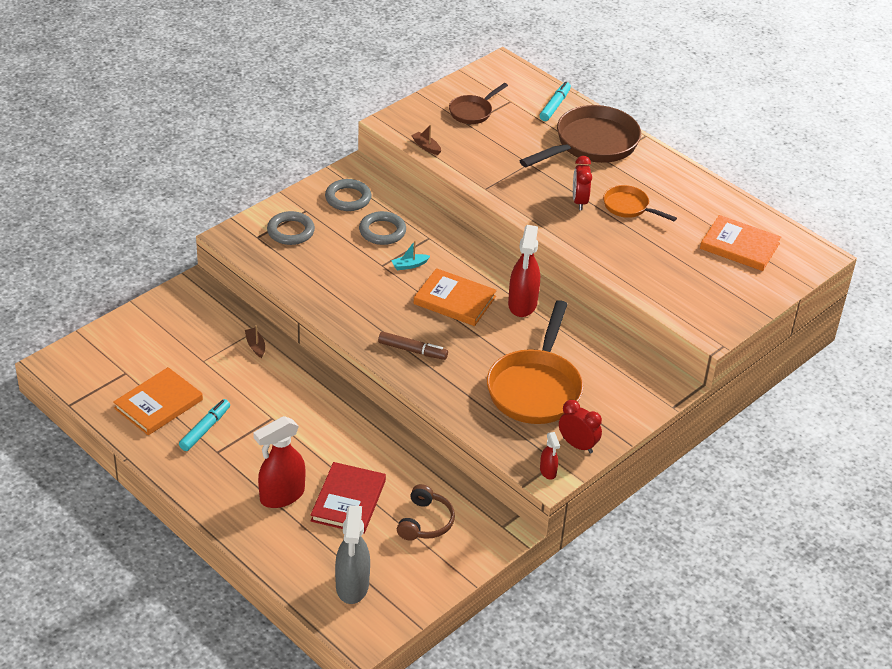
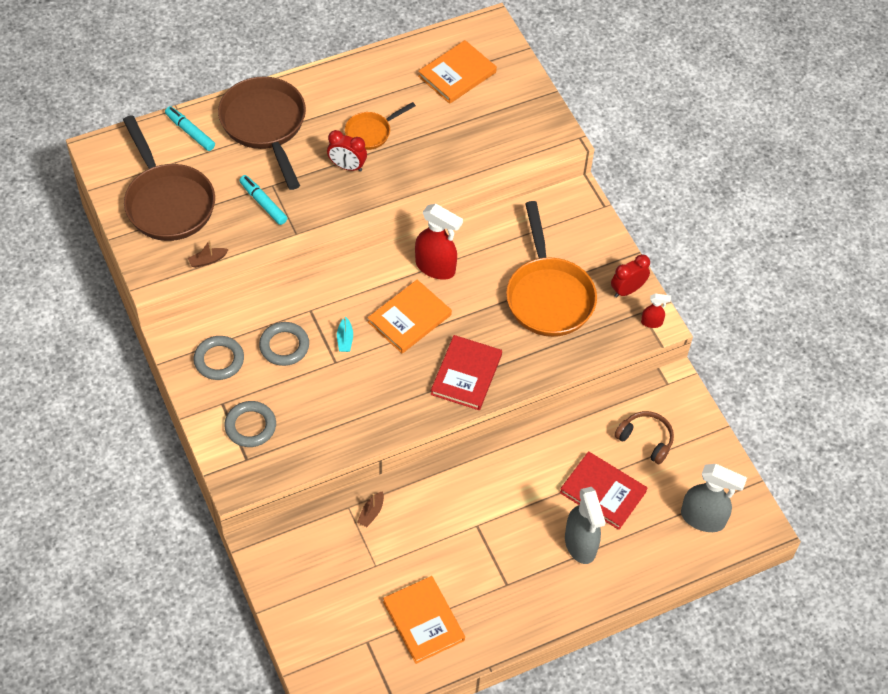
camera: 70 degrees left, 15 degrees up
(205, 429) = (473, 587): turquoise marker -> turquoise marker (263, 203)
(255, 346) = (371, 513): brown boat -> brown boat turned 60 degrees counterclockwise
(281, 496) = (580, 544): red spray bottle -> grey spray bottle
(412, 350) = (466, 374): brown marker -> red book
(472, 112) = (167, 202): brown pan -> brown pan, size x1.92
(535, 388) = (548, 296): orange pan -> orange pan turned 45 degrees clockwise

